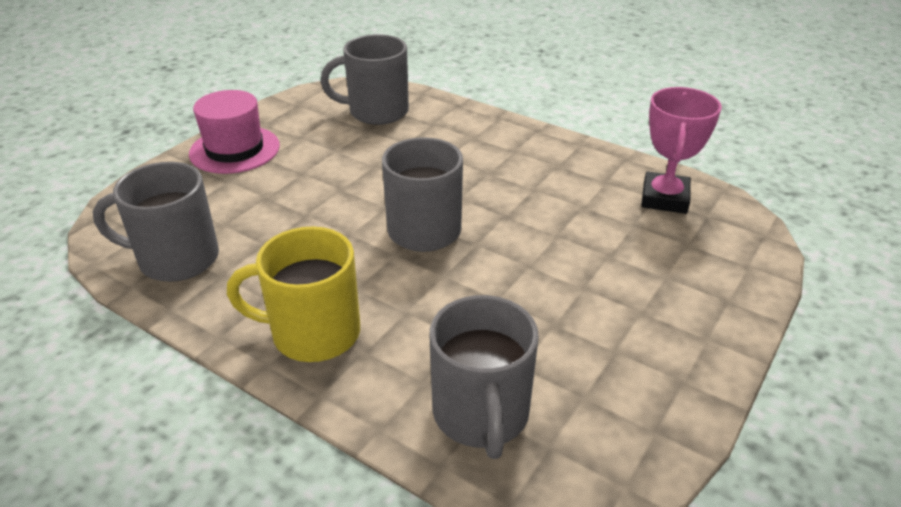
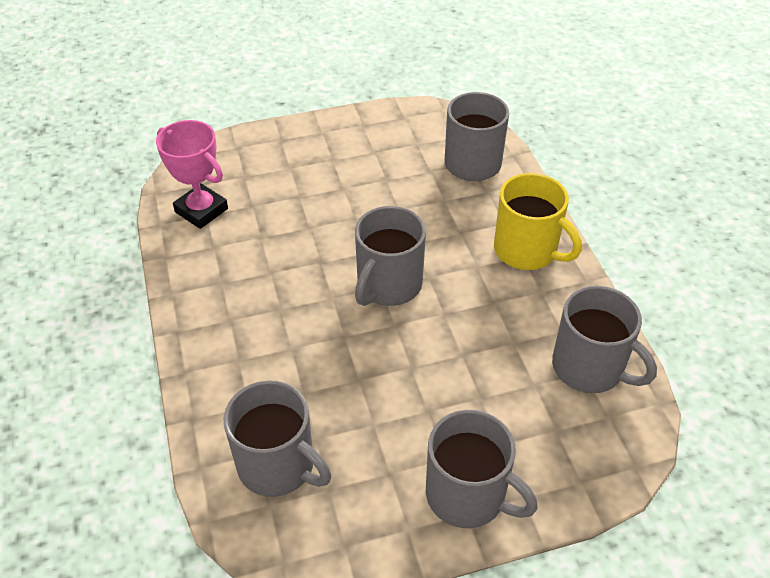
camera: 140 degrees left, 10 degrees up
(234, 150) = (468, 495): pink hat -> grey mug
(664, 198) = (201, 210): pink trophy -> pink trophy turned 75 degrees clockwise

